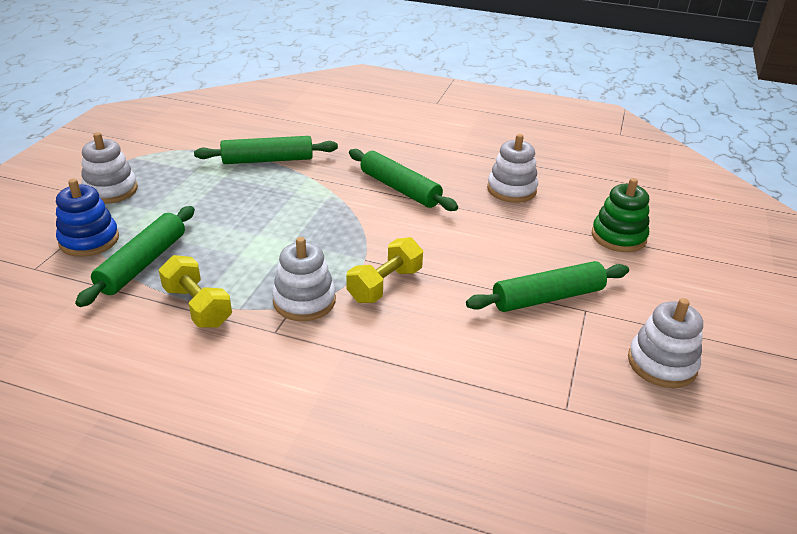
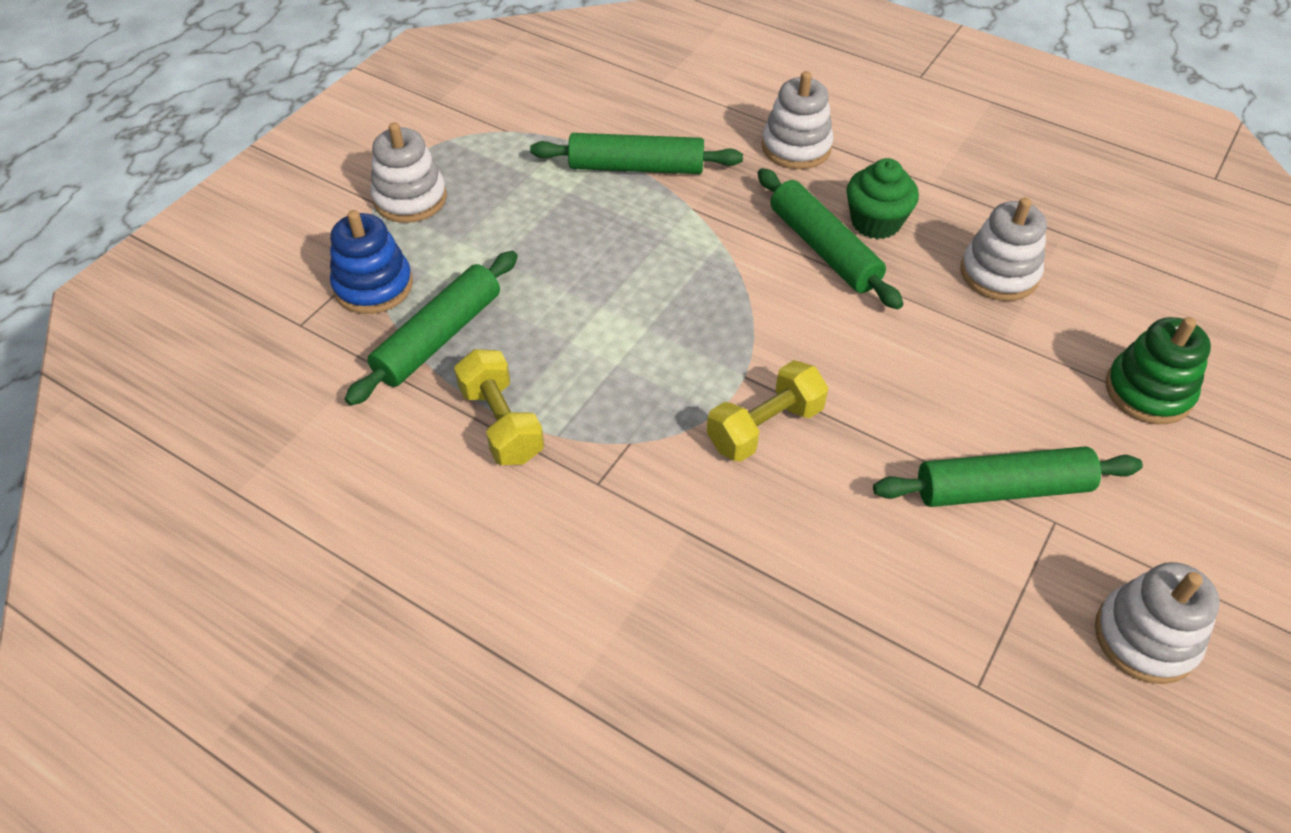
camera: 15 degrees right, 15 degrees up
(304, 301) = (646, 437): white stacking toy -> white stacking toy (796, 147)
(429, 172) = (875, 222): none -> green cupcake

